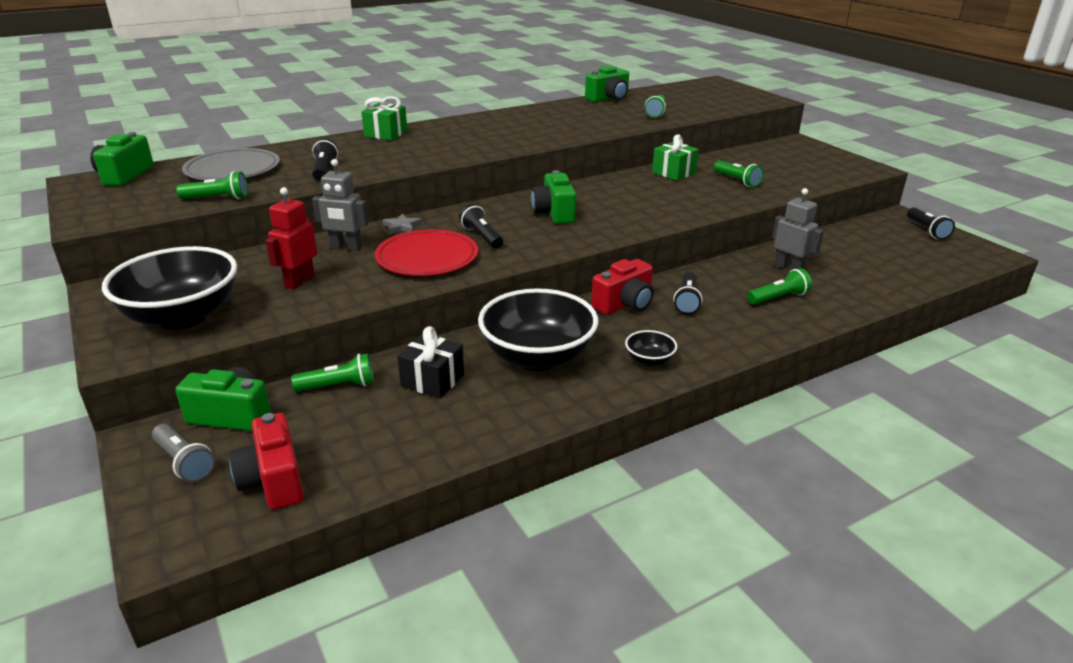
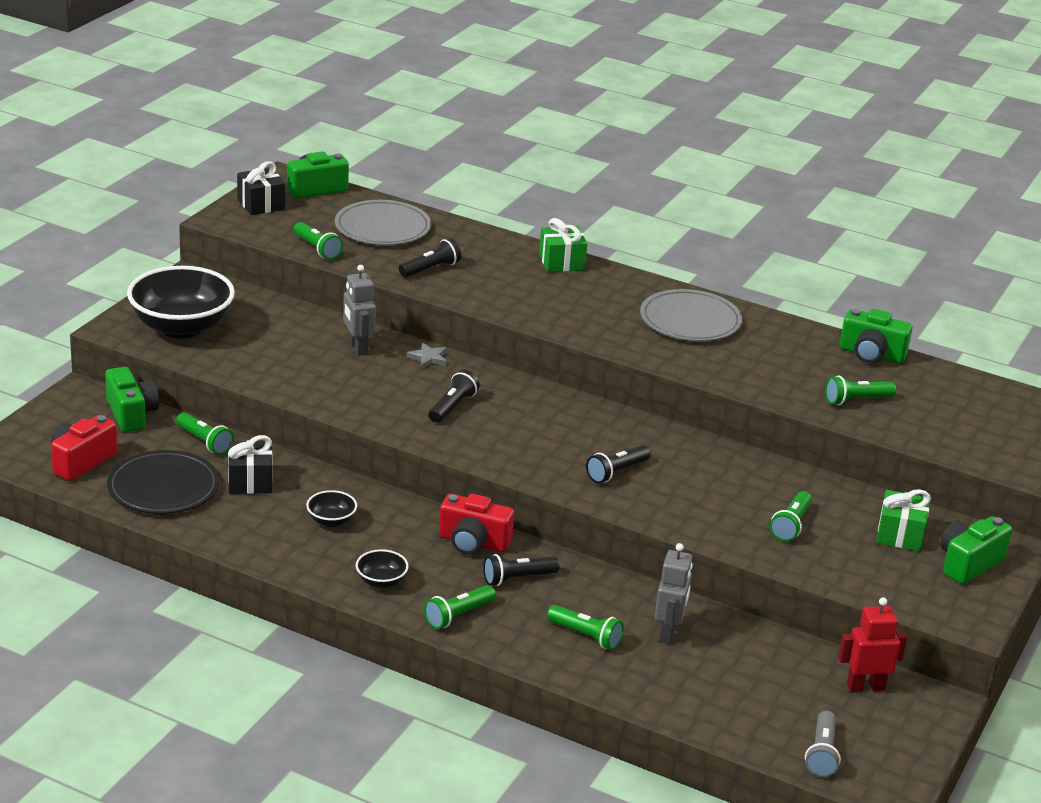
camera: 55 degrees right, 0 degrees up
(100, 200) = (261, 204): none -> black gift
(184, 462) = (70, 419): grey flashlight -> grey flashlight (822, 754)
(299, 281) = (278, 351): red robot -> red robot (865, 687)
(386, 436) = (163, 487): none -> black plate
(427, 257) = (382, 393): red plate -> none
(513, 123) = (690, 320): none -> grey plate
(538, 357) = (331, 521): black bowl -> black bowl, size x0.44
(554, 213) = (553, 429): green camera -> green camera (968, 564)
(674, 173) = (763, 475): green gift -> green gift (900, 535)
(722, 340) = (458, 616): none -> green flashlight
(927, 230) = (912, 728): black flashlight -> black flashlight (616, 472)

